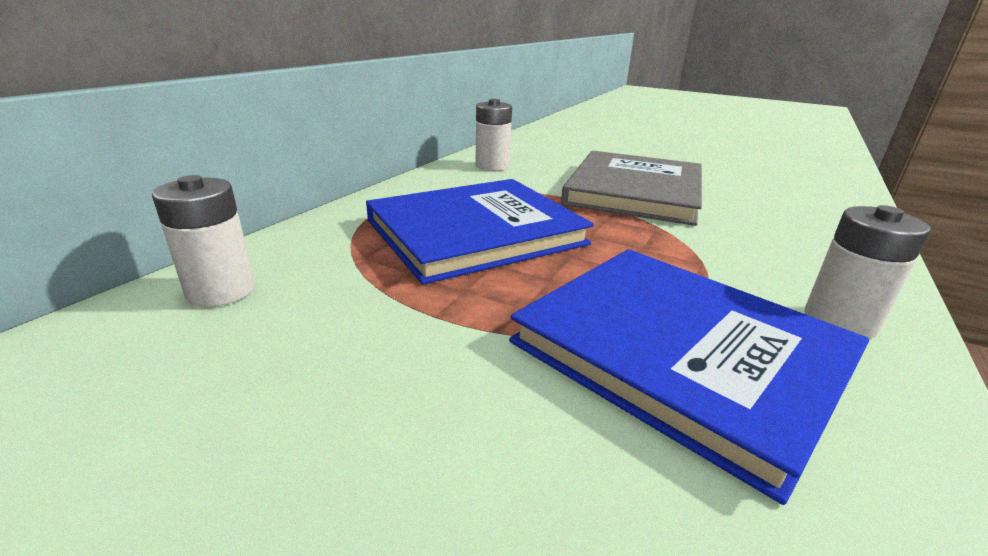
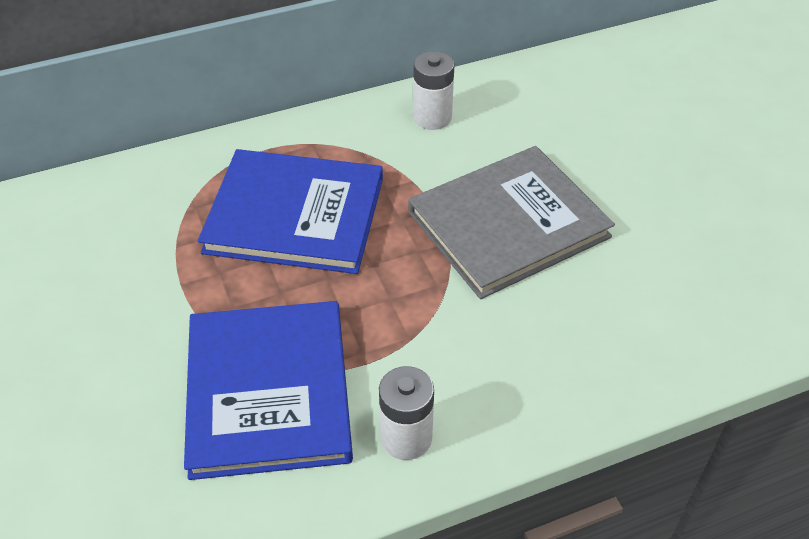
camera: 40 degrees right, 20 degrees up
(221, 291) = (98, 200): white battery -> none

